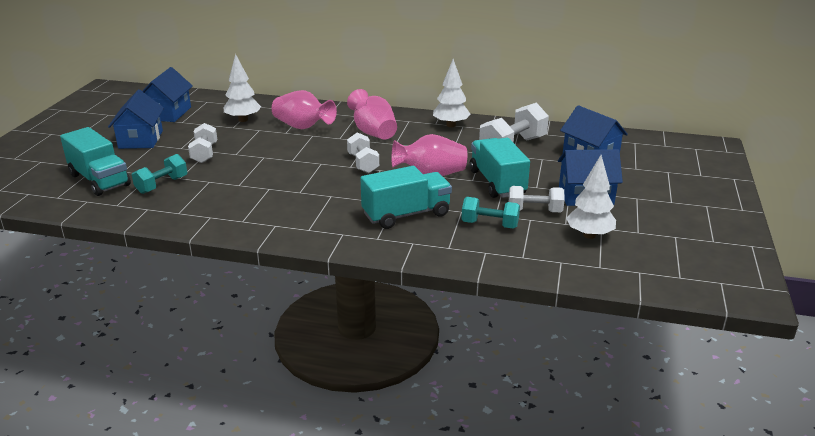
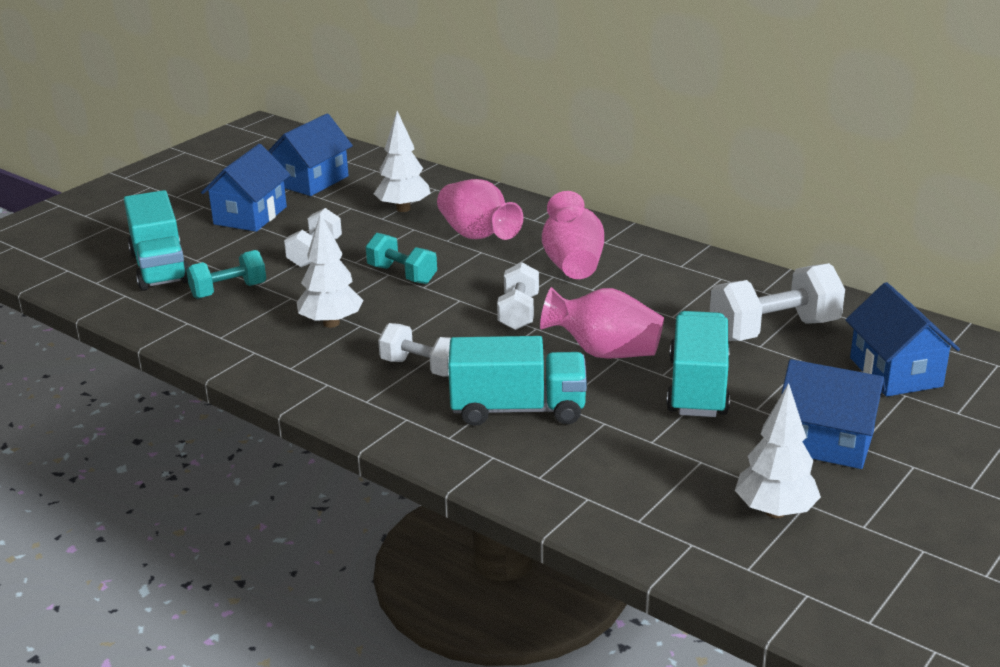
camera: 25 degrees right, 0 degrees up
(450, 125) = (702, 273): white tree -> white tree (331, 323)
(489, 224) = (630, 455): turquoise dumbbell -> turquoise dumbbell (402, 274)
(534, 211) = (719, 449): white dumbbell -> white dumbbell (422, 367)

